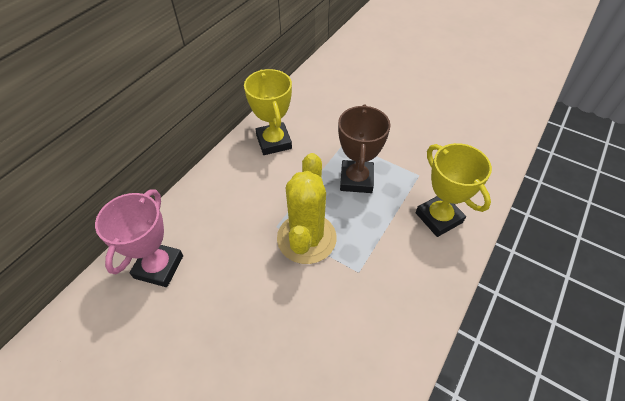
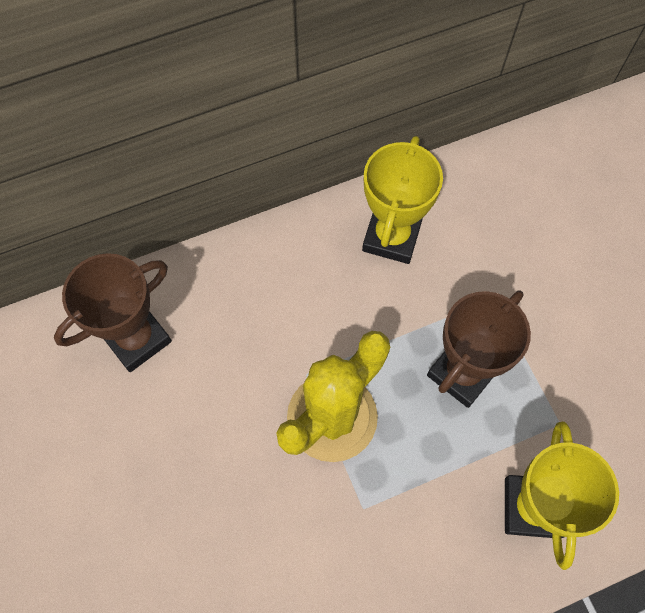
camera: 35 degrees right, 15 degrees up
(159, 267) = (136, 338): pink trophy -> brown trophy

